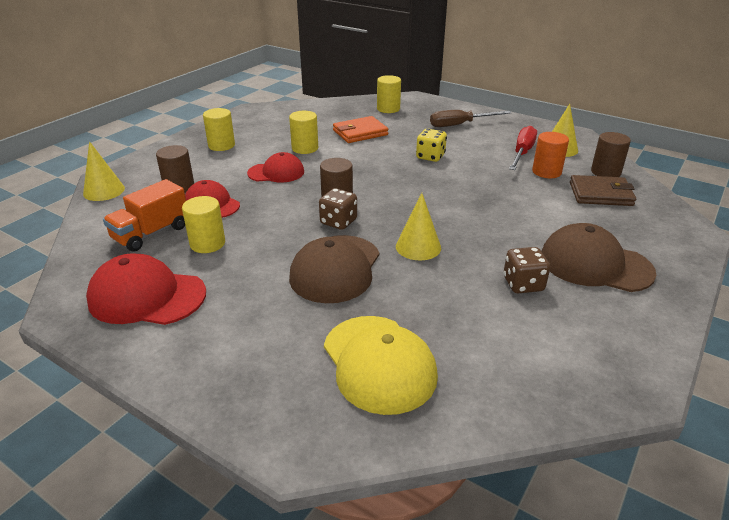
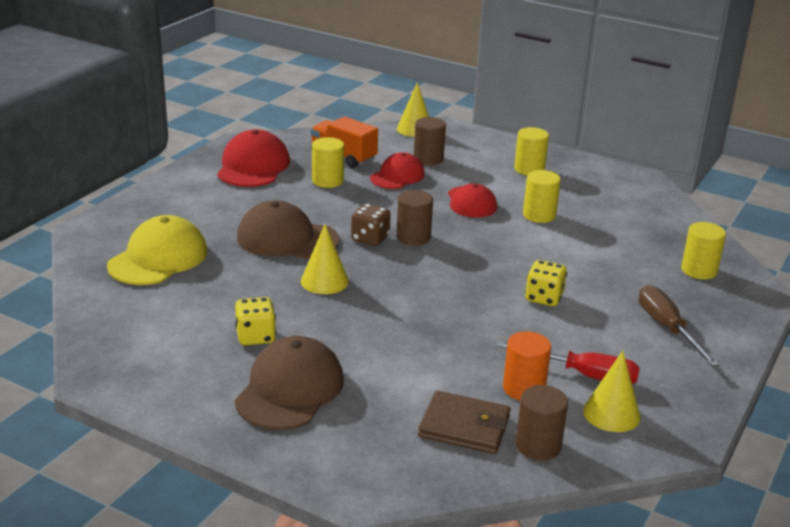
camera: 85 degrees right, 5 degrees down
(360, 133) = (601, 249): orange wallet -> none
(379, 363) = (158, 258): yellow cap -> yellow cap turned 150 degrees clockwise
(523, 284) = (255, 336): brown dice -> yellow dice
(600, 194) = (464, 427): brown wallet -> brown wallet turned 75 degrees counterclockwise

